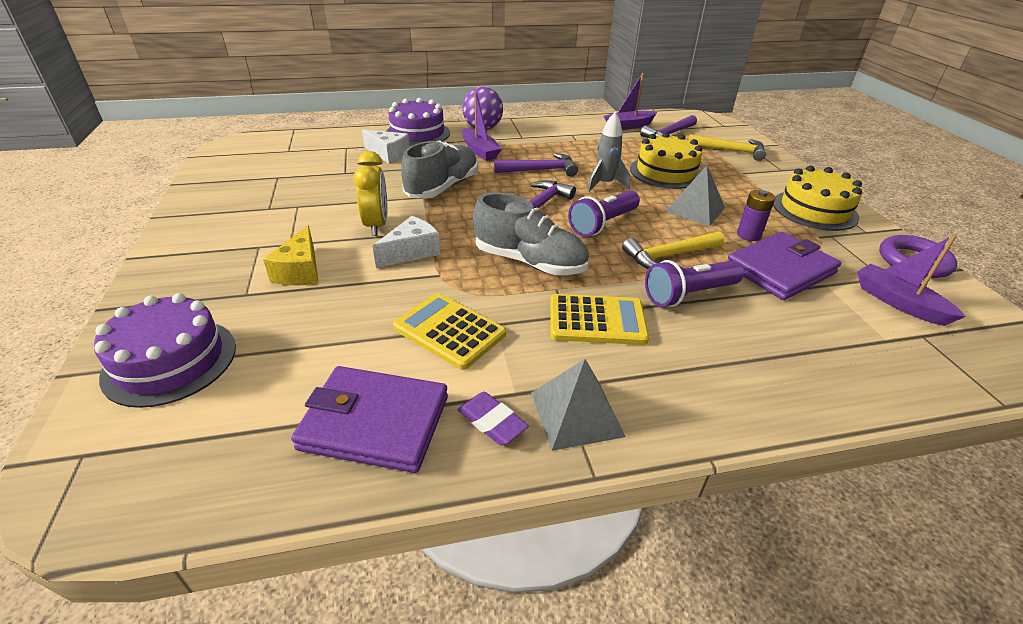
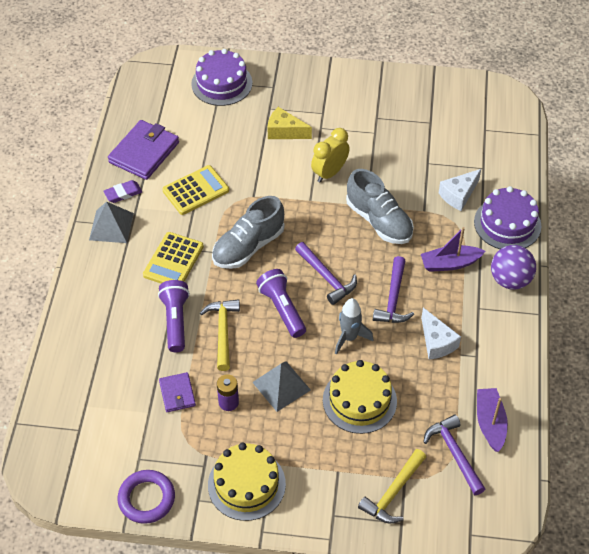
camera: 110 degrees right, 15 degrees up
(376, 225) = (329, 173): yellow clock -> yellow clock turned 120 degrees clockwise
(411, 252) = (286, 186): white cheese -> white cheese (436, 342)
(780, 270) = (177, 393): purple wallet -> purple wallet, size x0.55
(898, 302) = (111, 443): purple boat -> none

